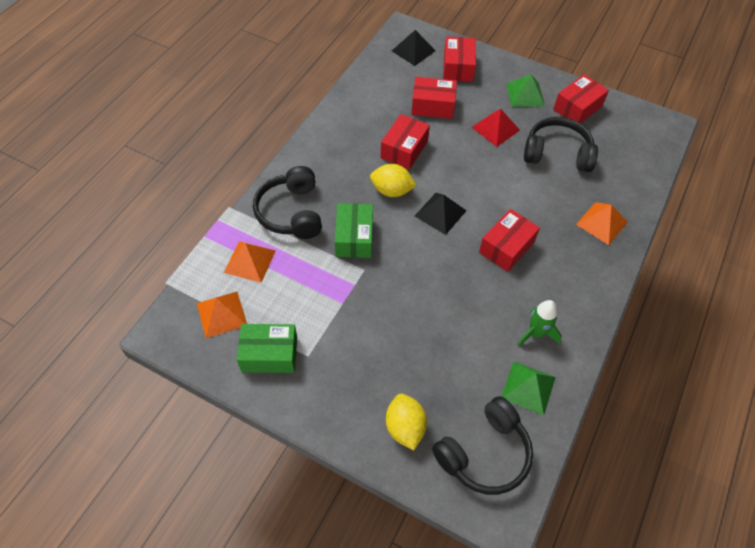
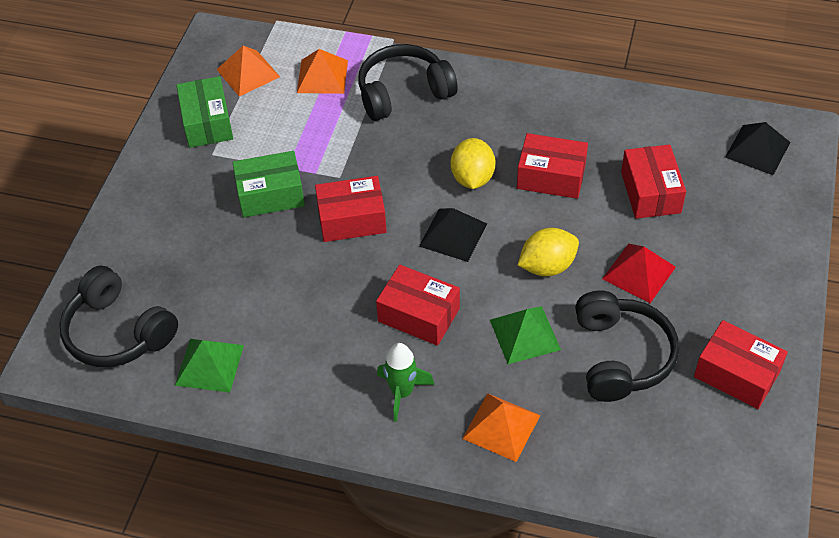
camera: 80 degrees right, 5 degrees down
(354, 238) = (384, 157): green box -> green box (270, 194)
(405, 427) = (139, 254): yellow lemon -> yellow lemon (547, 266)
(458, 67) = (749, 208): red box -> red box (352, 219)
(525, 94) = (733, 300): green pyramid -> green pyramid (525, 334)
(536, 333) = (289, 364): green rocket -> green rocket (402, 392)

